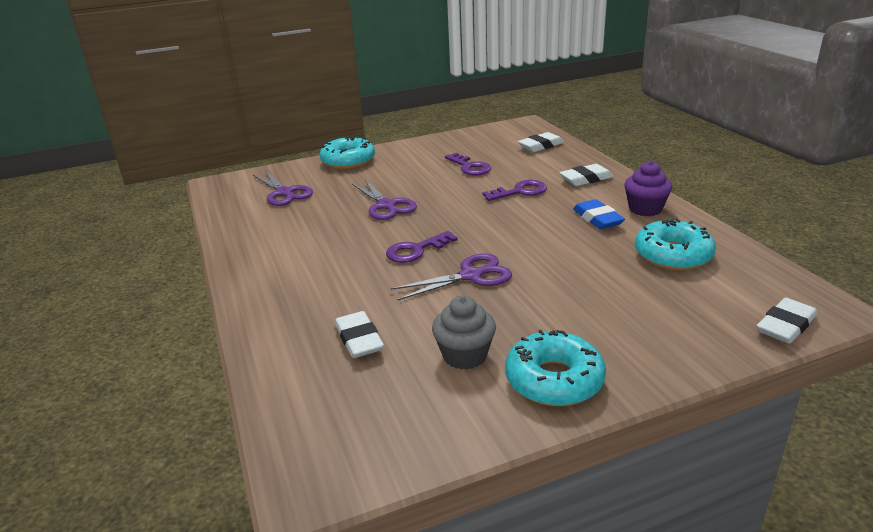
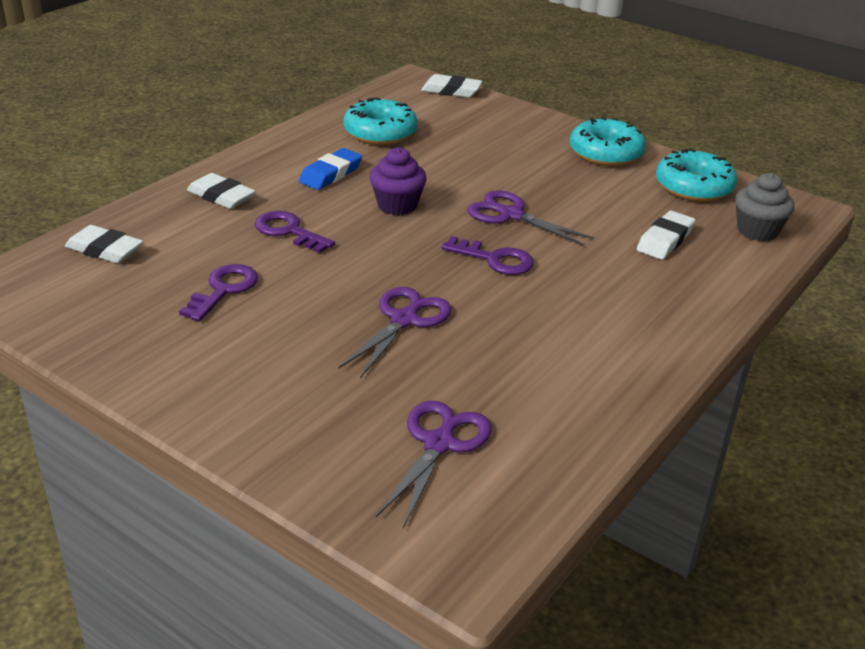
camera: 125 degrees left, 5 degrees up
(348, 161) = (260, 429): turquoise donut -> turquoise donut (693, 187)
(464, 355) = (623, 189): grey cupcake -> grey cupcake (757, 231)
(645, 209) = (288, 154): purple cupcake -> purple cupcake (397, 205)

